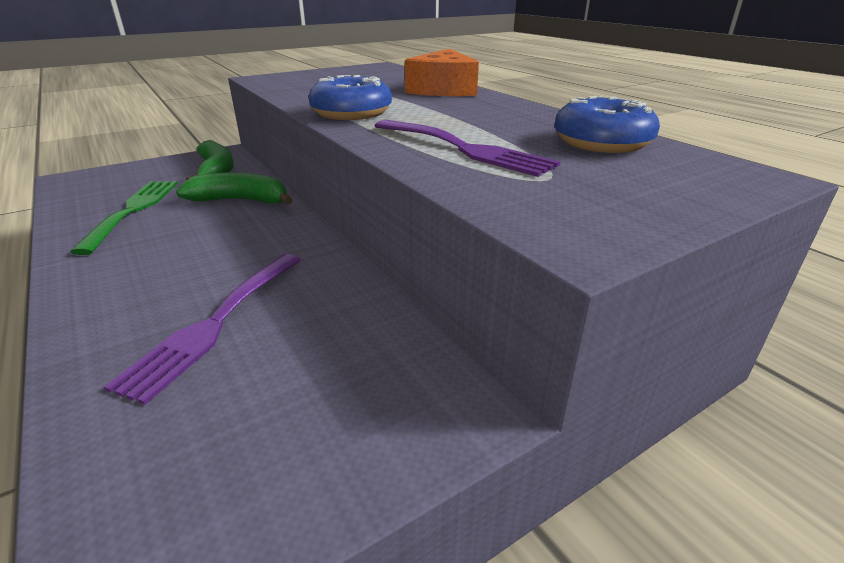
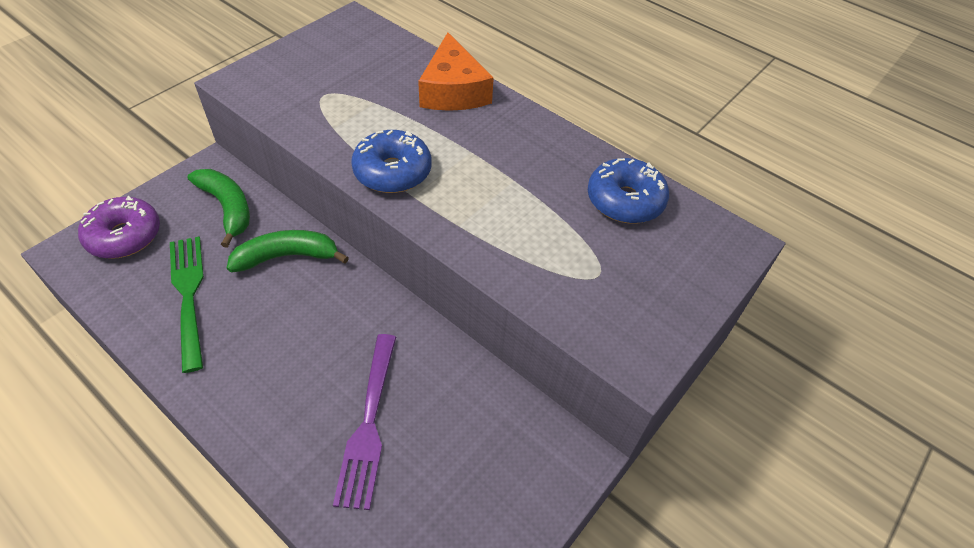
camera: 20 degrees left, 20 degrees up
(120, 176) = (124, 236): none -> purple donut
(463, 148) = (522, 233): purple fork -> none

